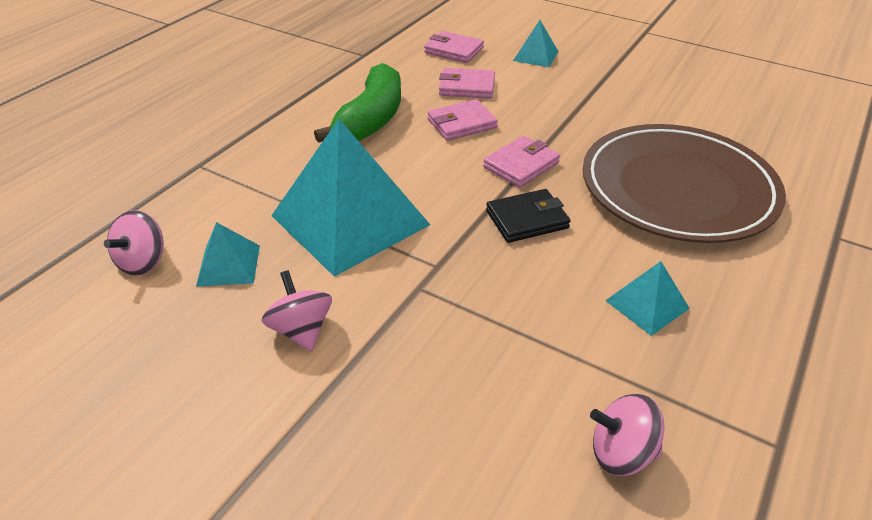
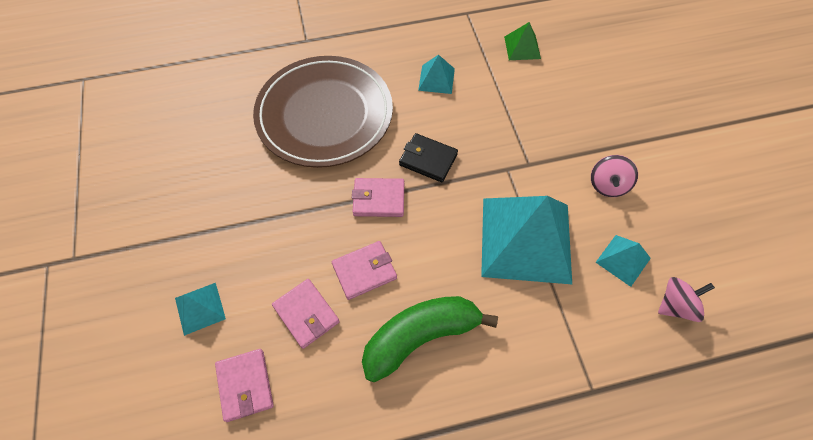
camera: 135 degrees left, 20 degrees up
(461, 124) = (364, 271): pink wallet -> pink wallet turned 45 degrees counterclockwise
(621, 452) = (522, 47): pink spinning top -> green pyramid

